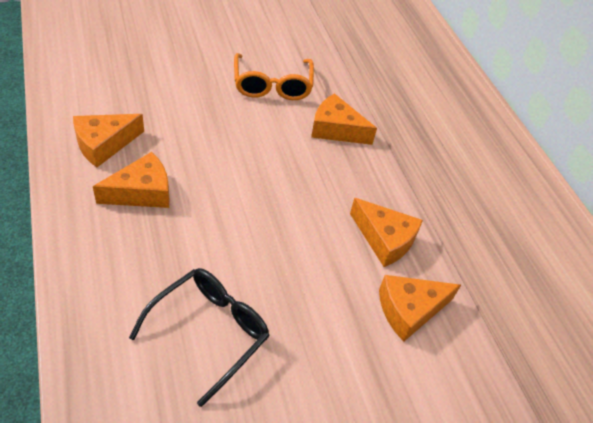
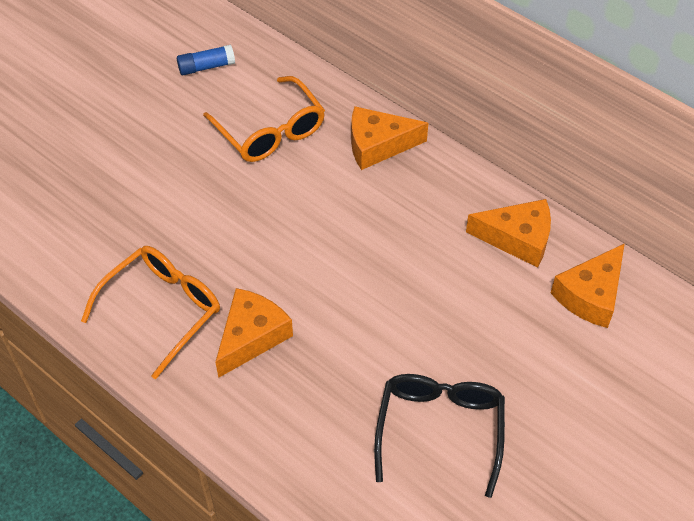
camera: 25 degrees left, 5 degrees up
(104, 144) = (162, 310): orange cheese -> orange glasses
(266, 33) = (206, 67): none -> blue glue stick

